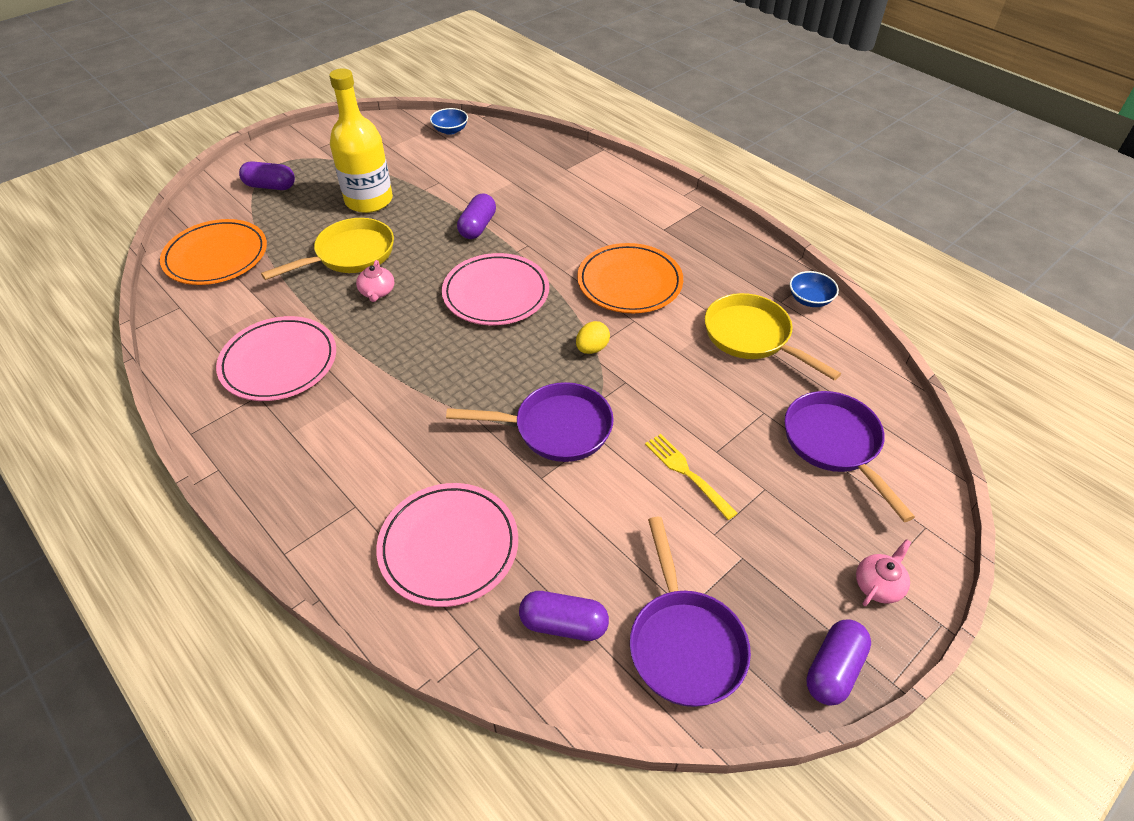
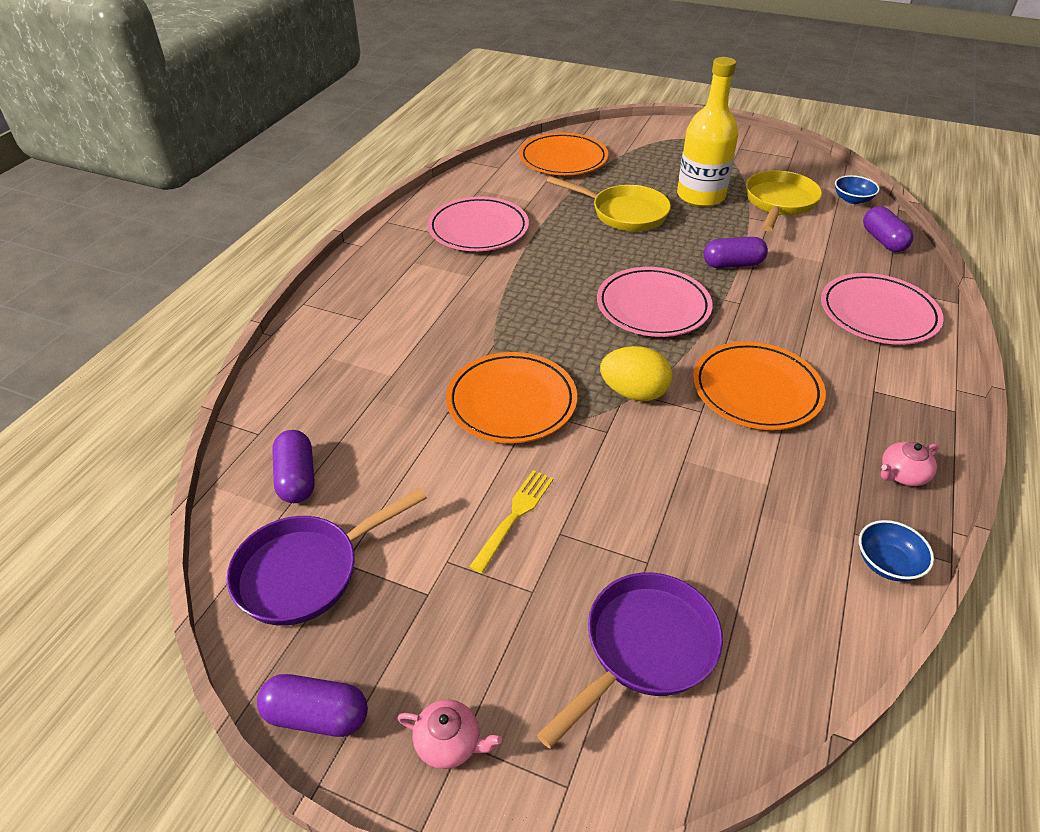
camera: 65 degrees right, 5 degrees down
(270, 186) = (665, 147): purple capsule -> purple capsule (883, 240)
(377, 292) = (593, 243): pink teapot -> pink teapot (902, 474)
(449, 546) = (346, 382): pink plate -> pink plate (878, 313)
(555, 428) = (511, 402): purple pan -> orange plate
(592, 348) = (634, 393): yellow egg -> yellow egg, size x1.57
(752, 337) = (763, 519): yellow pan -> yellow pan (779, 203)

